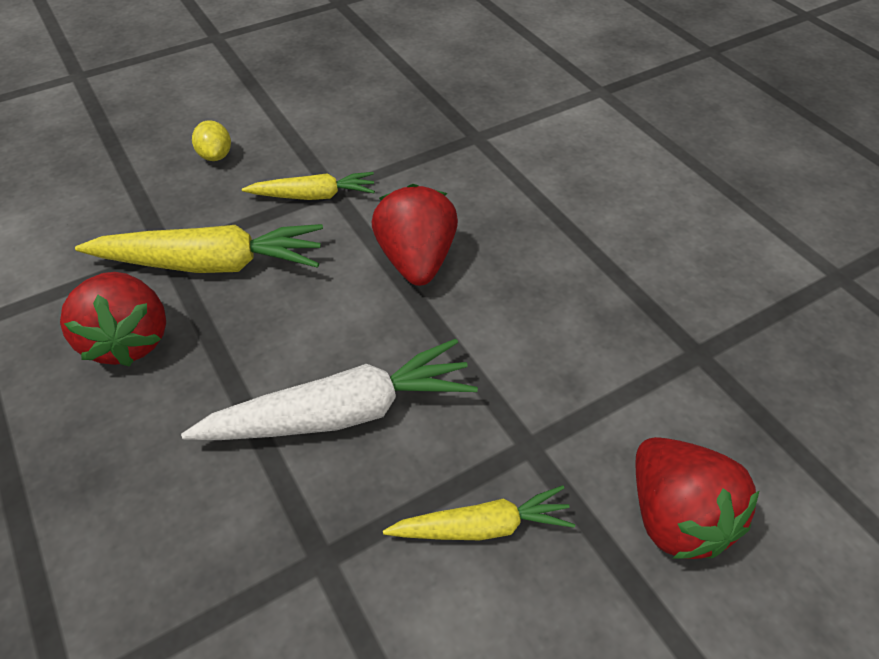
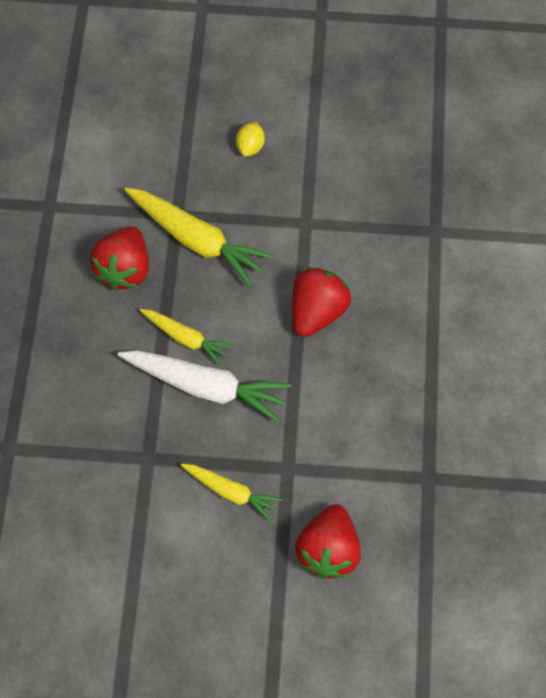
camera: 35 degrees right, 15 degrees up
(314, 196) = (290, 221): yellow carrot -> yellow carrot (186, 338)

